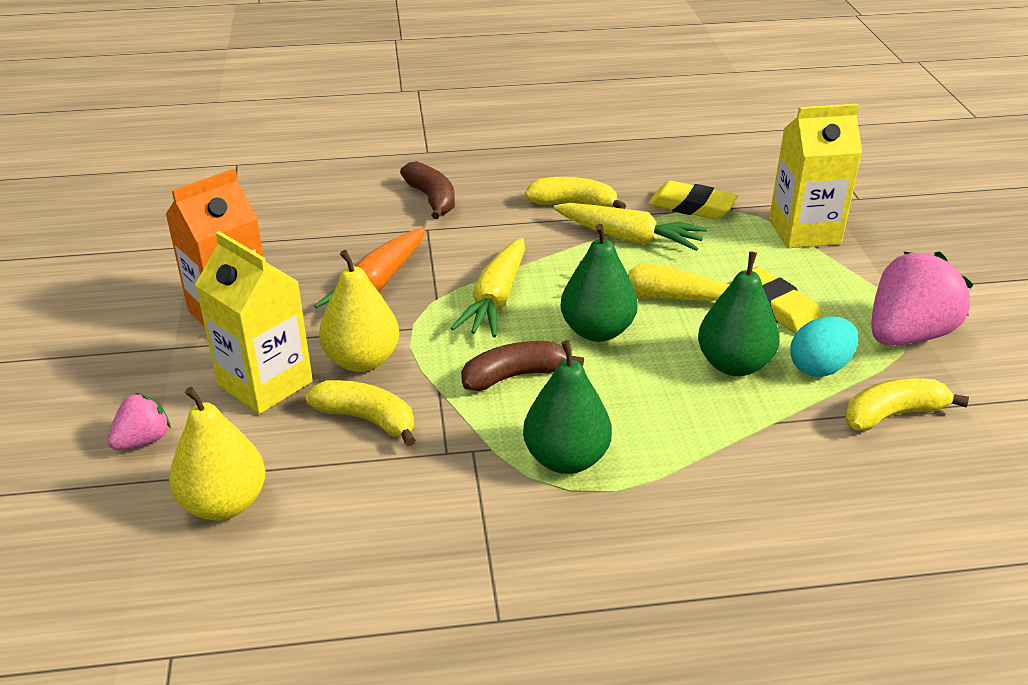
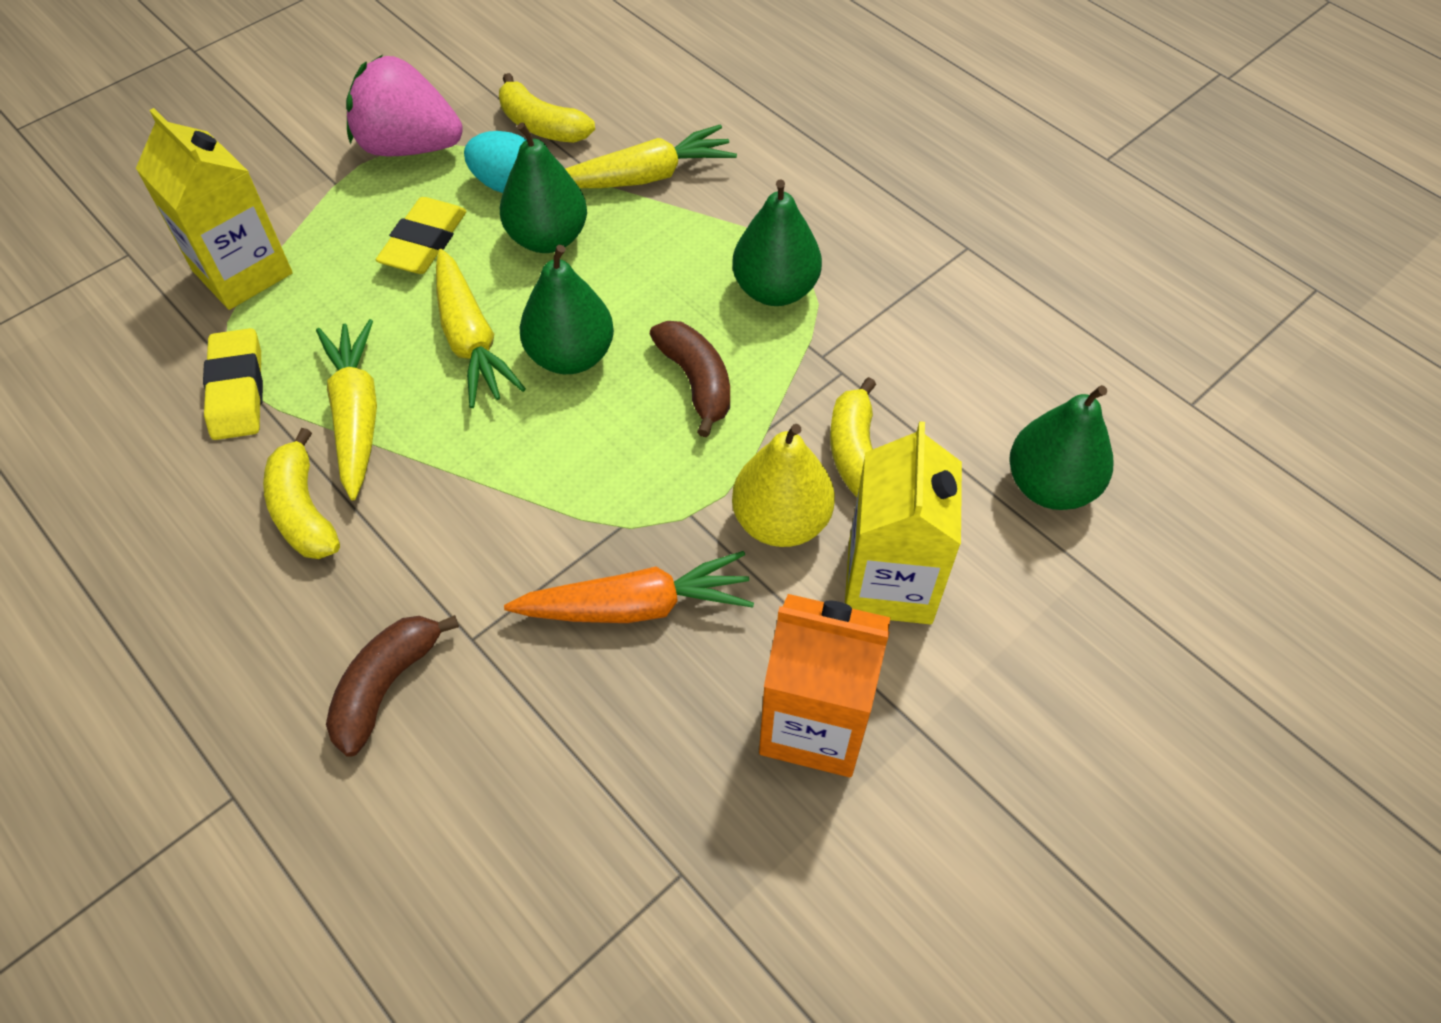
camera: 125 degrees left, 20 degrees up
(143, 440) = (1057, 621): pink strawberry -> none
(224, 504) = (1050, 486): yellow pear -> green pear
(495, 300) = (580, 470): yellow carrot -> yellow carrot (646, 176)
(515, 376) = (696, 382): brown banana -> brown banana turned 150 degrees counterclockwise

